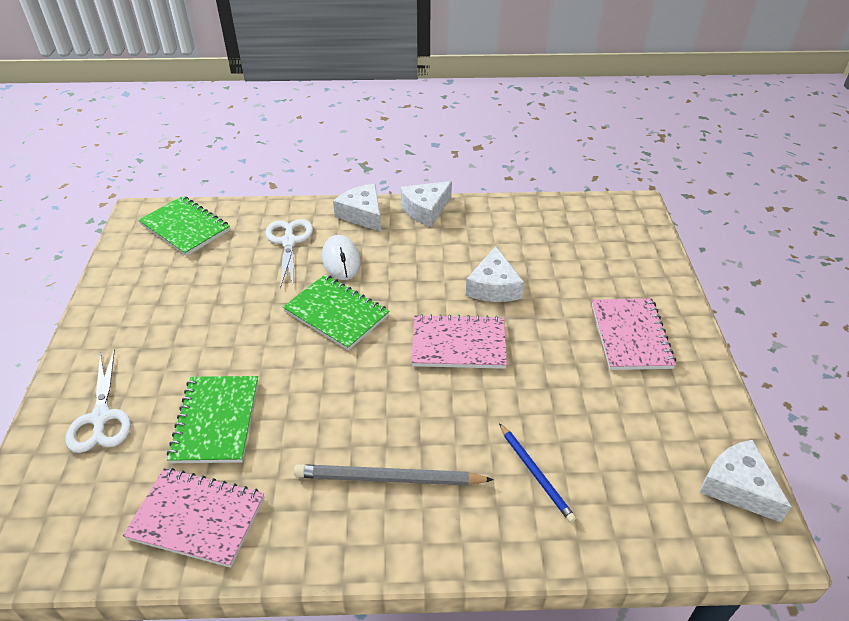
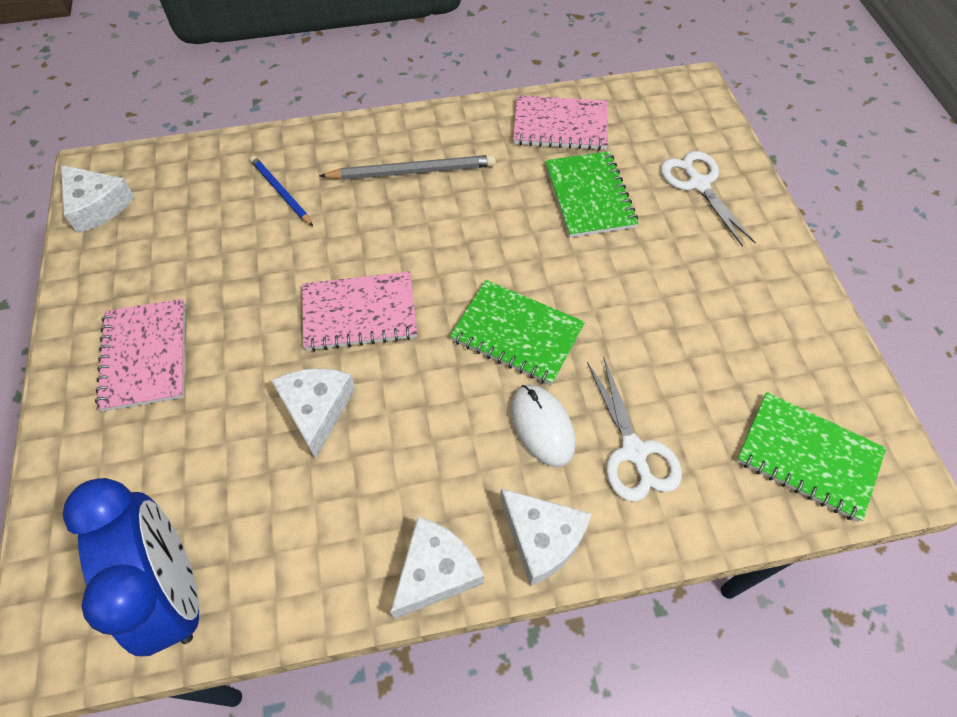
camera: 170 degrees right, 15 degrees up
(571, 219) = (175, 589): none -> blue clock

